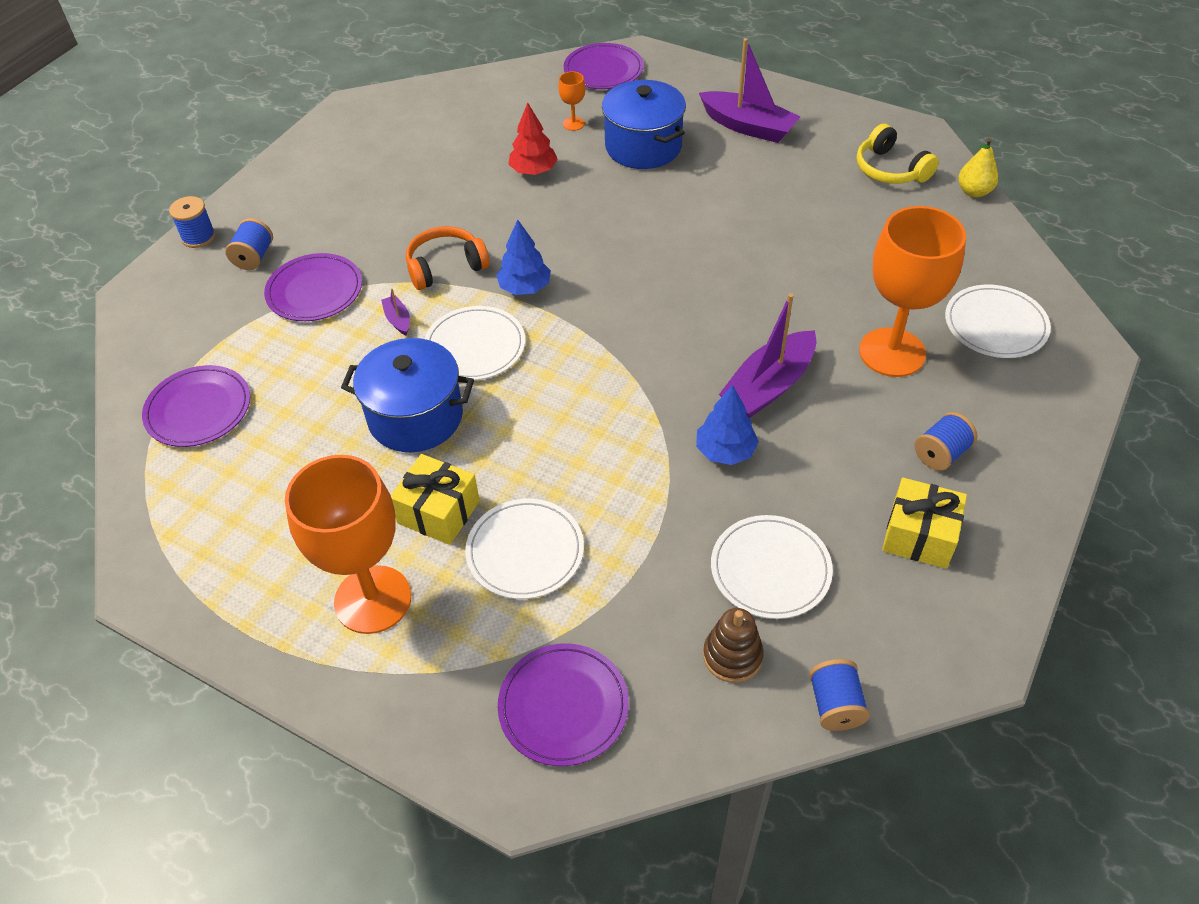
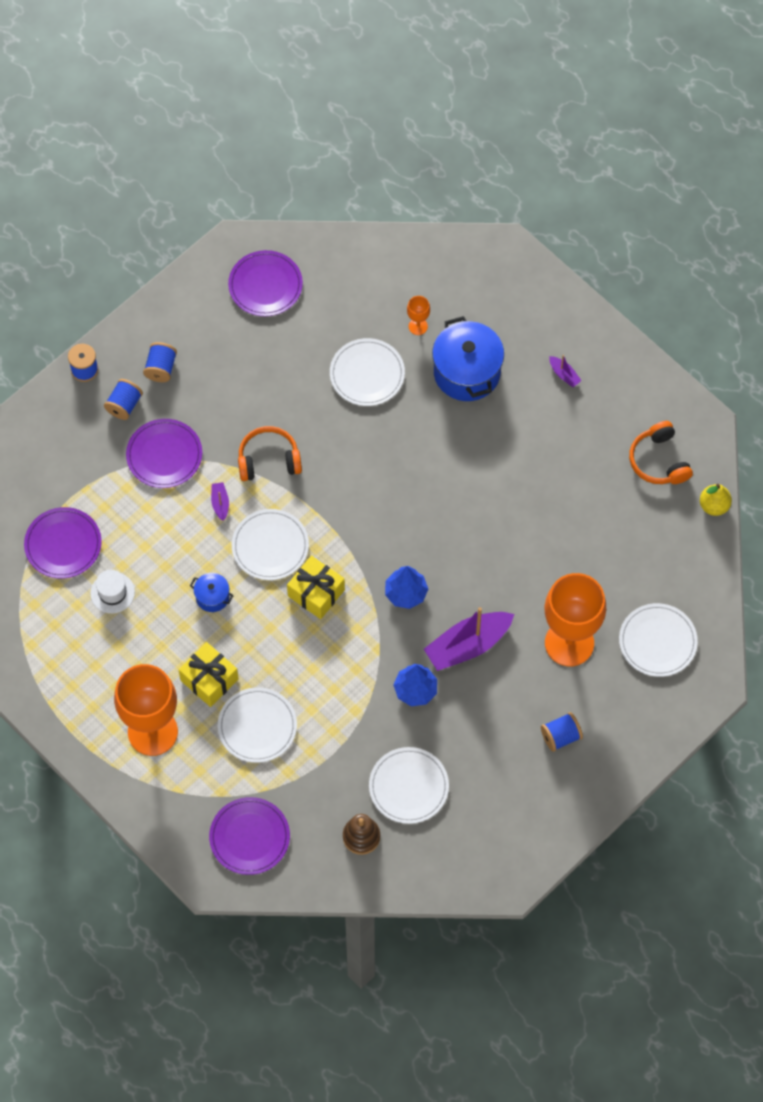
camera: 15 degrees right, 15 degrees up
(277, 445) = (112, 593): none -> white hat
(415, 417) = (212, 597): blue pot -> blue pot, size x0.48
(525, 288) = (323, 500): blue tree -> blue tree (406, 593)
(533, 171) = (367, 374): red tree -> white plate
(603, 70) = (467, 263): purple plate -> purple plate (265, 285)
(748, 126) = (564, 374): purple boat -> purple boat, size x0.44
(835, 705) = (409, 885): blue spool -> blue spool (161, 368)
(890, 169) = (659, 461): yellow headphones -> orange headphones
(919, 536) = (514, 792): yellow gift -> yellow gift (316, 593)

